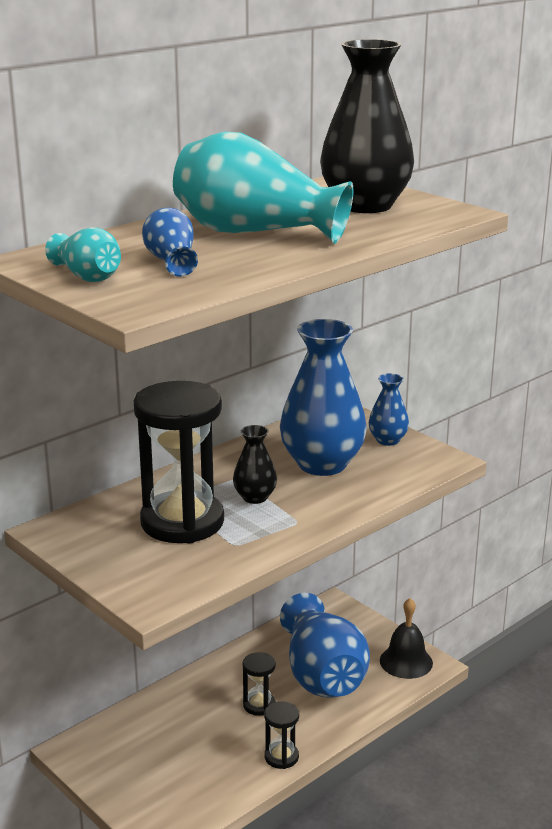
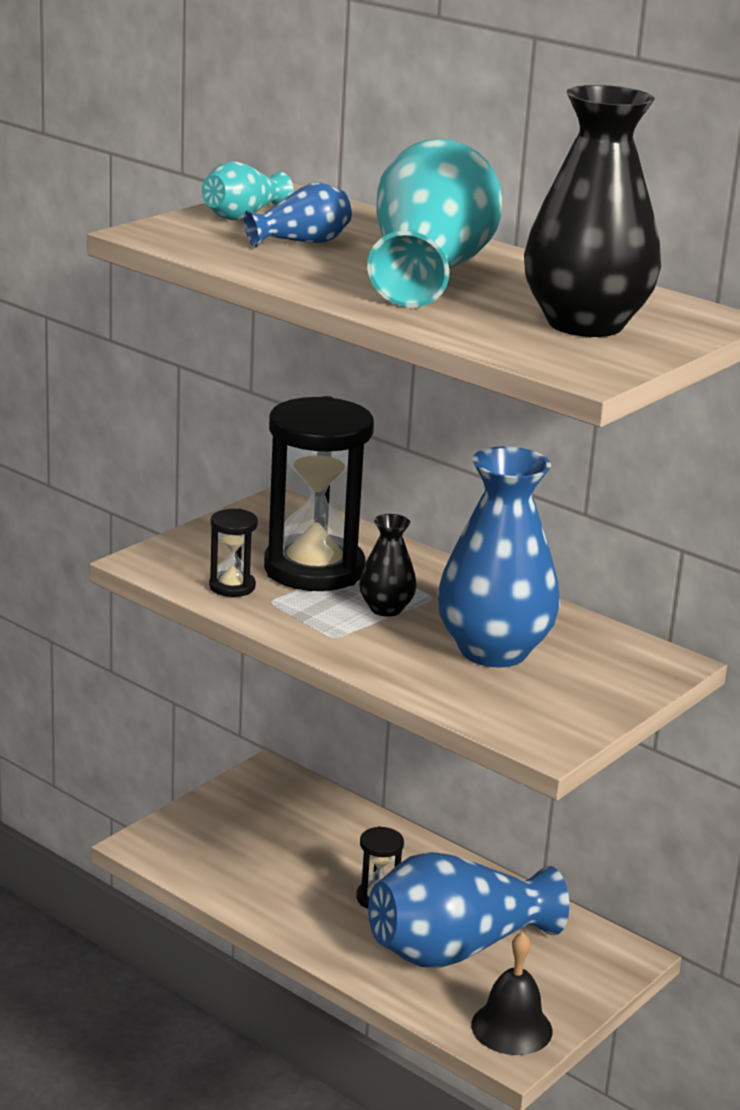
camera: 80 degrees right, 0 degrees up
(281, 757) = (282, 920): black hourglass -> black hourglass (232, 587)
(387, 440) = (589, 699): blue vase -> none

